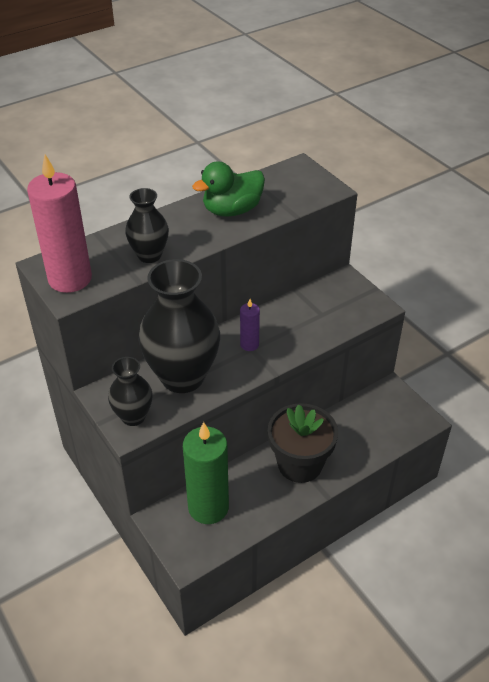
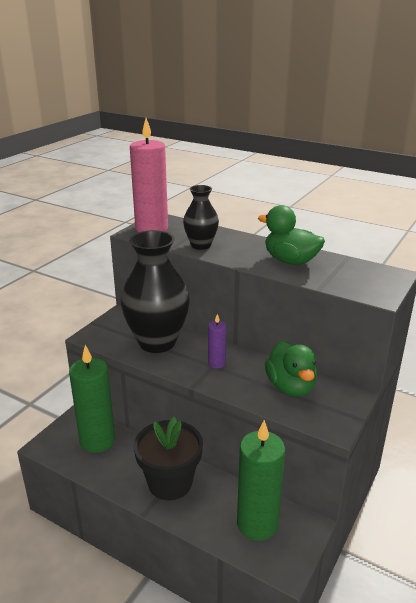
camera: 65 degrees right, 15 degrees down
(133, 416) = (104, 333): black vase -> none
(314, 310) = (290, 387): none -> green duck
(375, 420) = (257, 524): none -> green candle

